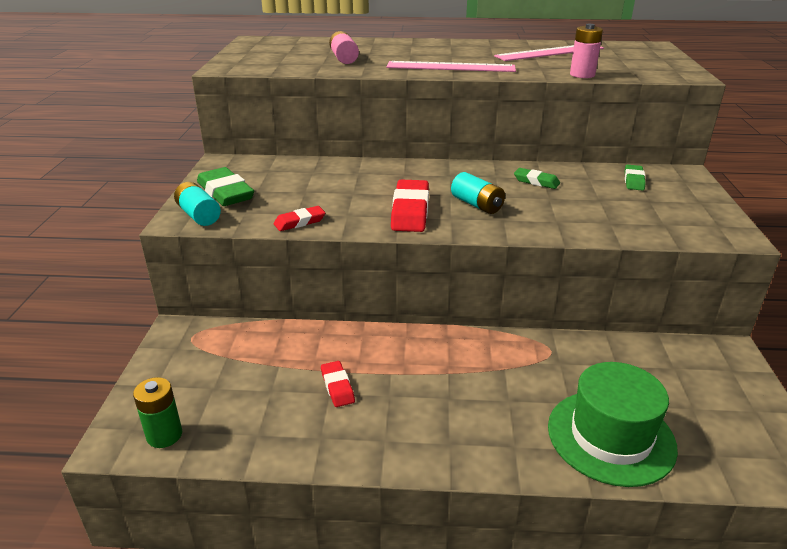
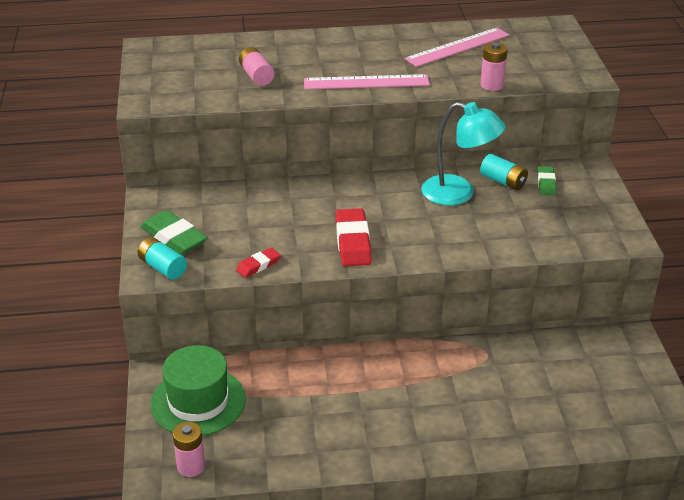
camera: 10 degrees left, 5 degrees up
(164, 435) = (191, 466): green battery -> pink battery
(337, 387) = (317, 408): red eraser -> none
(477, 205) = (410, 228): turquoise battery -> turquoise battery (503, 181)
(536, 181) = (459, 193): green eraser -> turquoise lamp
(610, 436) = (540, 421): green hat -> green hat (198, 401)

